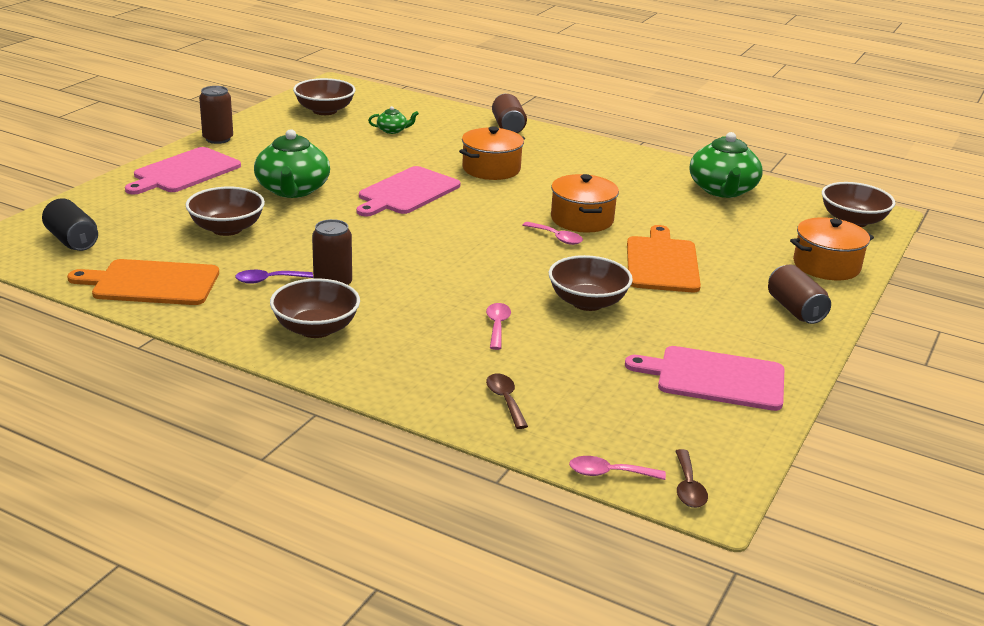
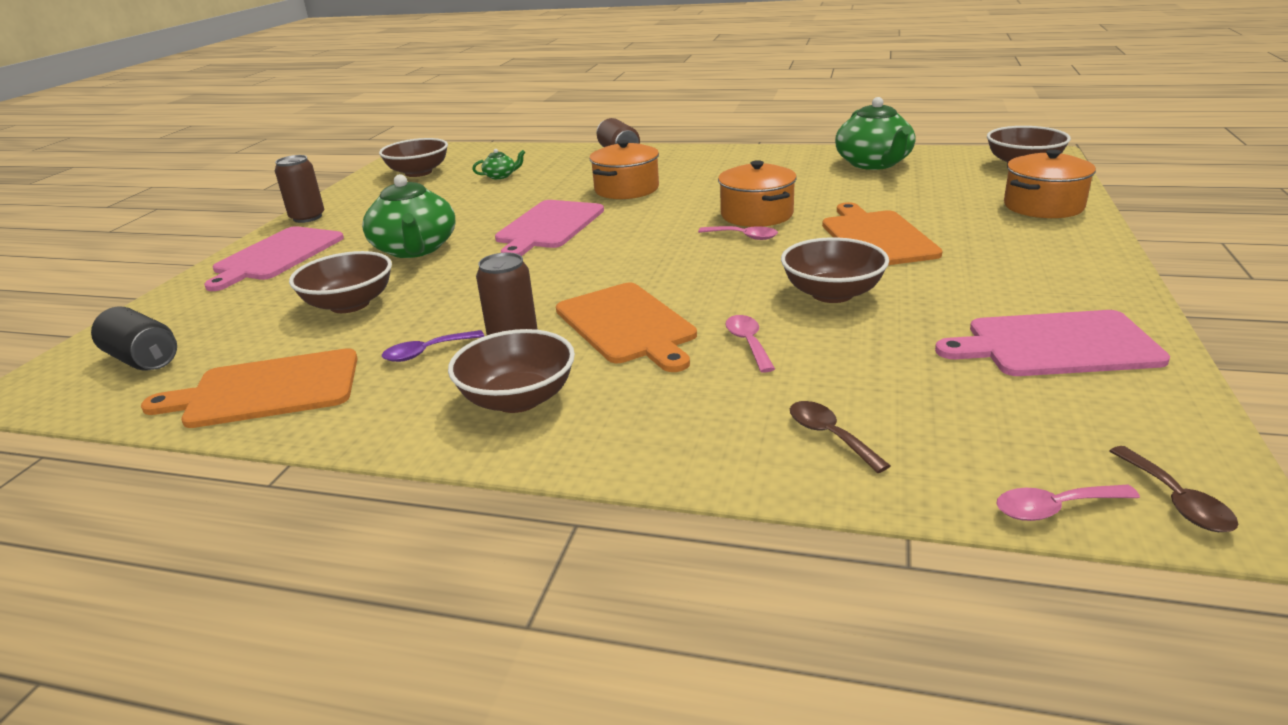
camera: 10 degrees left, 0 degrees up
(420, 292) = (627, 325): none -> orange cutting board
(795, 310) = (1060, 253): brown can -> none

